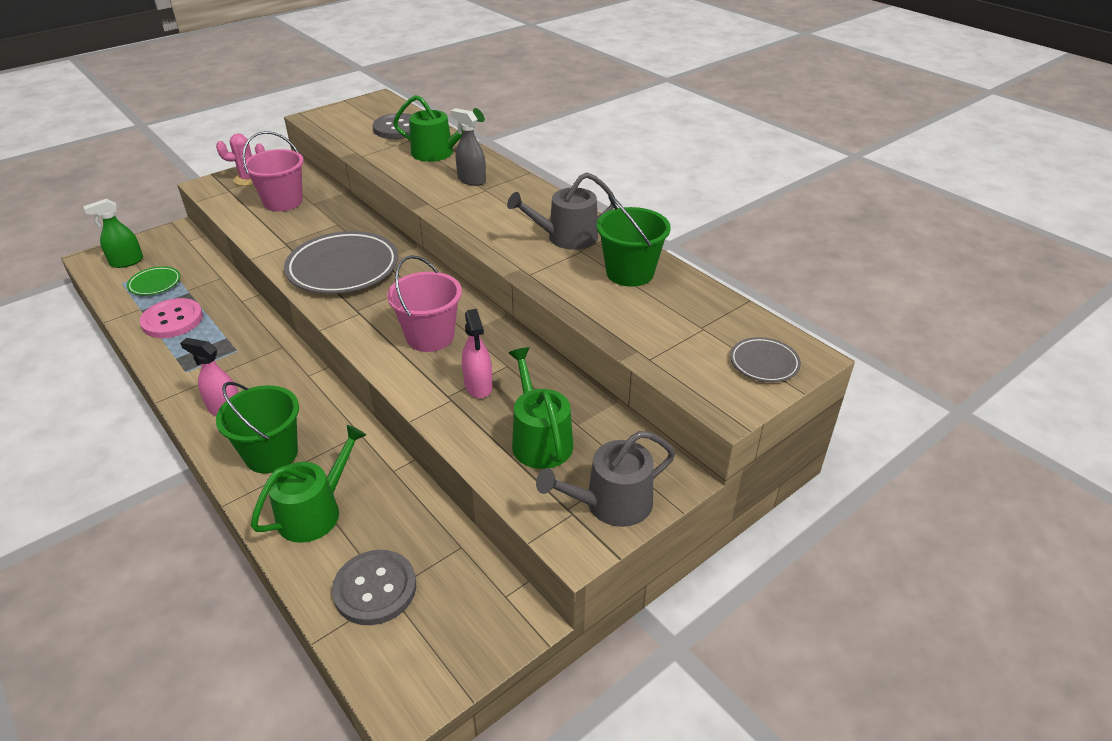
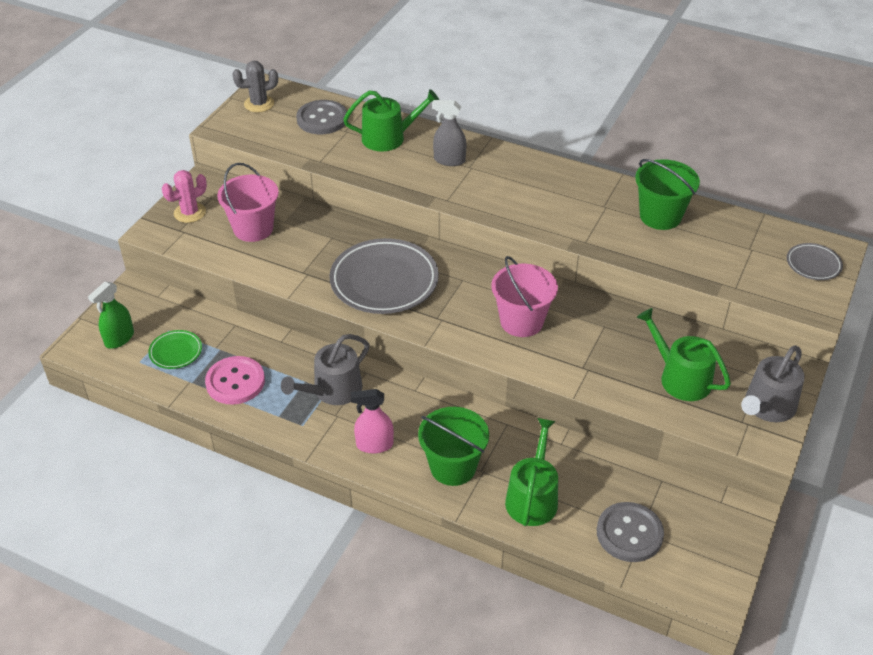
camera: 25 degrees left, 5 degrees up
(360, 108) = (259, 104): none -> grey cactus
(478, 386) = (598, 351): pink spray bottle -> none
(566, 237) = (583, 197): grey watering can -> grey watering can (332, 391)

